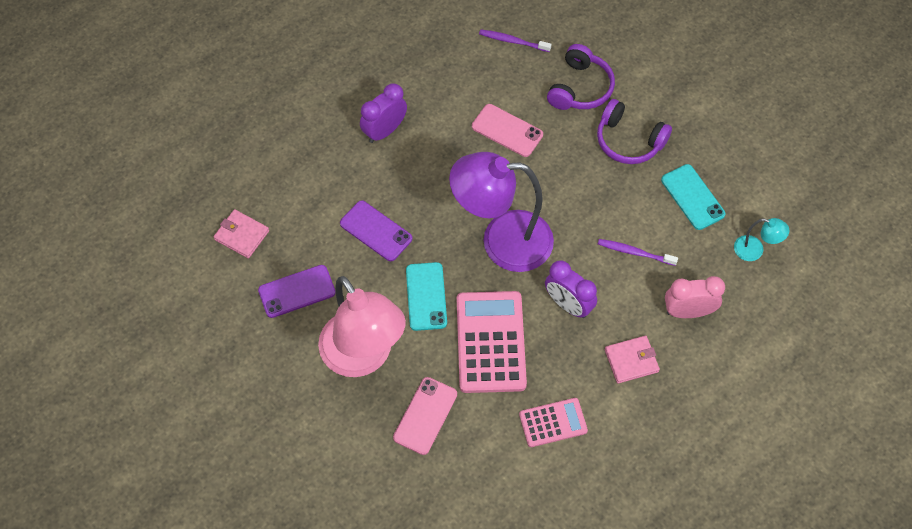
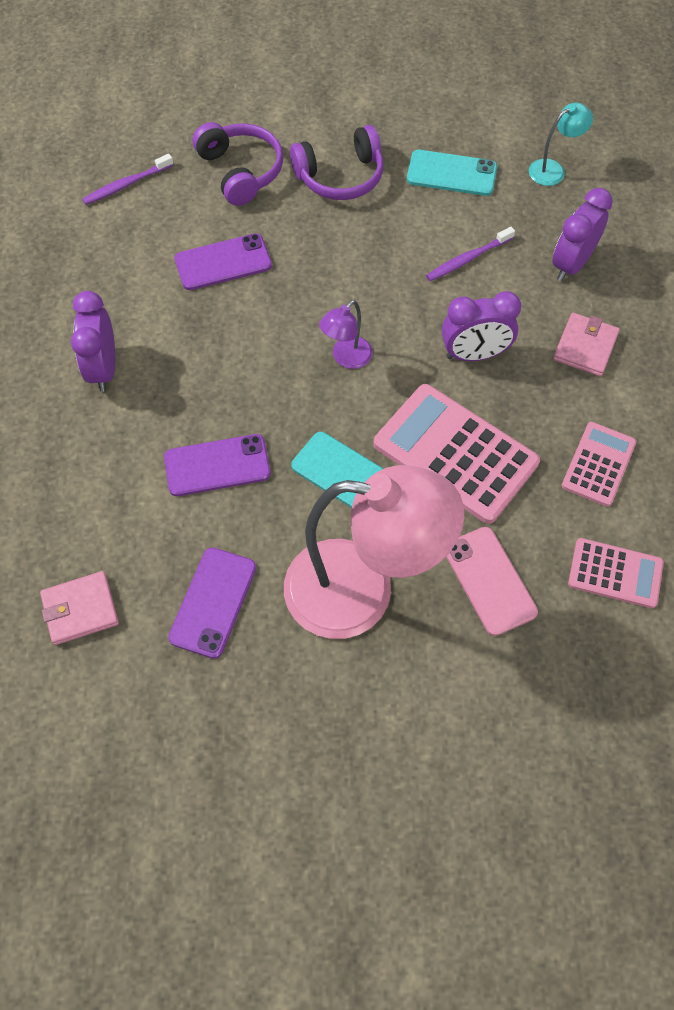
camera: 50 degrees left, 0 degrees up
(487, 478) = (615, 573): none -> pink calculator
(502, 241) = (346, 358): purple lamp -> purple lamp, size x0.42
(507, 130) = (223, 262): pink phone -> purple phone
(688, 311) = (571, 264): pink clock -> purple clock

